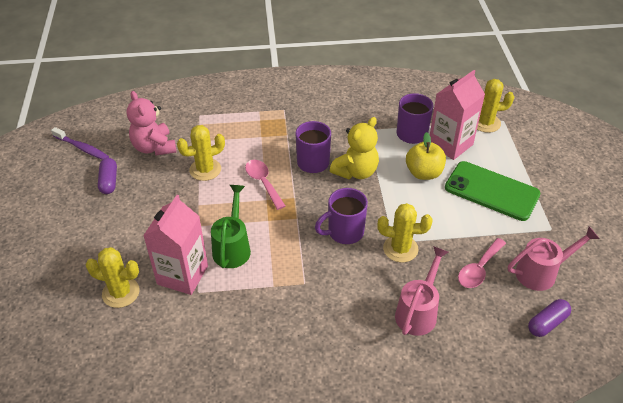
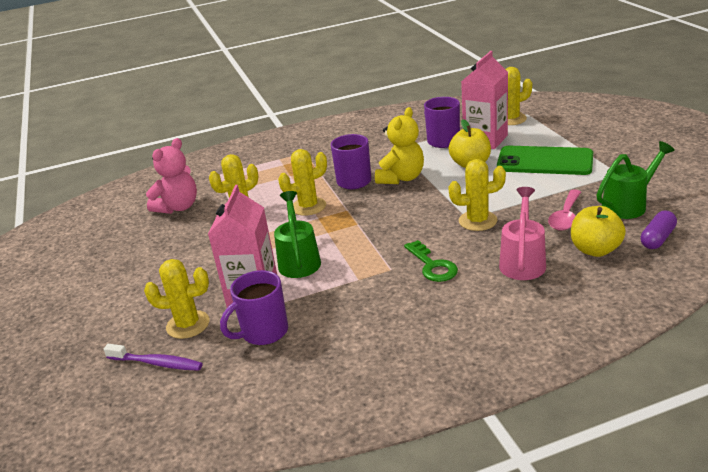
camera: 10 degrees left, 15 degrees down
(82, 148) = (97, 225): purple toothbrush -> purple toothbrush (157, 363)
(109, 181) = (138, 243): purple capsule -> none
(154, 147) = (178, 207): pink teddy bear -> pink teddy bear turned 105 degrees counterclockwise
(263, 182) = (308, 206): pink spoon -> yellow cactus
(340, 291) = (432, 265): none -> green key
(344, 232) = (413, 222): purple mug -> purple mug (263, 332)
(486, 319) = (595, 250): none -> yellow apple
(541, 272) = (628, 205): pink watering can -> green watering can

